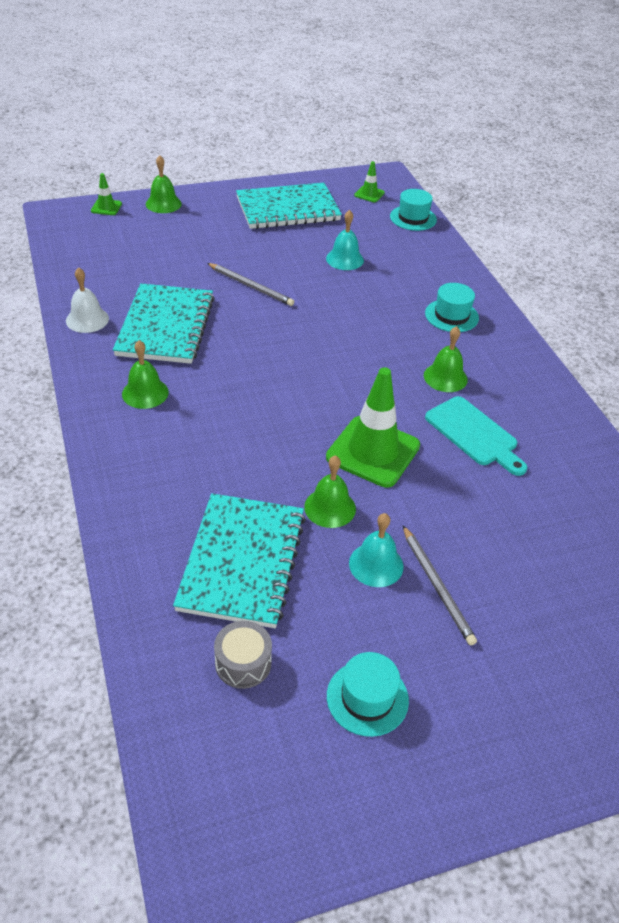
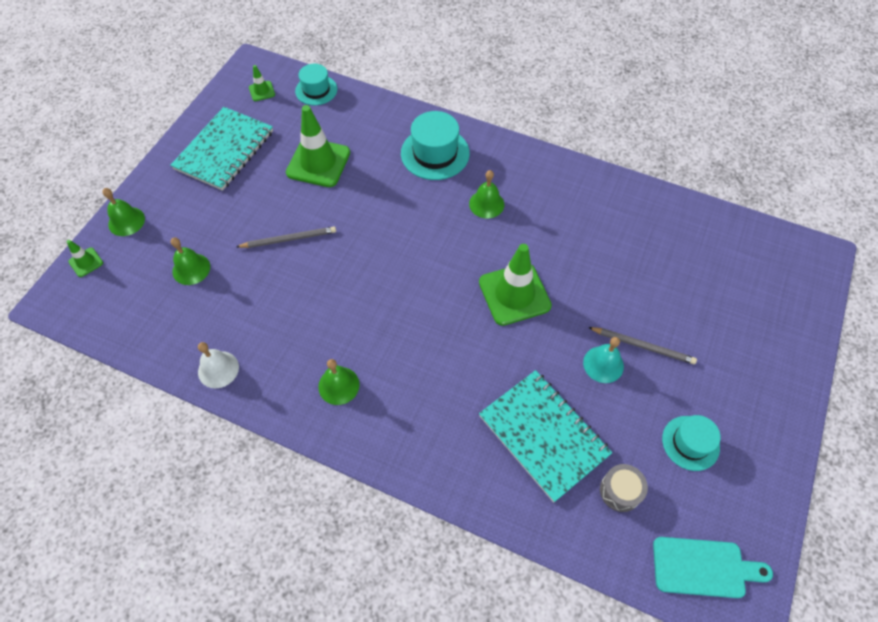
camera: 45 degrees left, 15 degrees up
(165, 326) = (279, 323): turquoise notebook -> none
(330, 507) = (540, 354): green bell -> green bell (191, 269)
(345, 259) = (318, 163): turquoise bell -> green traffic cone
(451, 316) = (435, 153): turquoise hat -> turquoise hat, size x1.54
(474, 434) = (546, 230): turquoise cutting board -> turquoise cutting board (703, 567)

